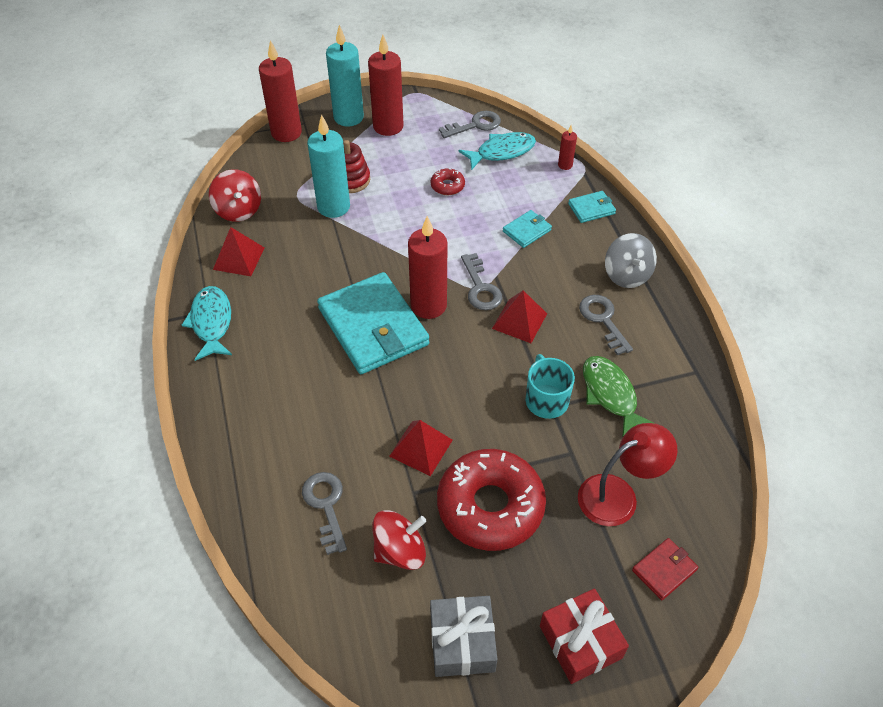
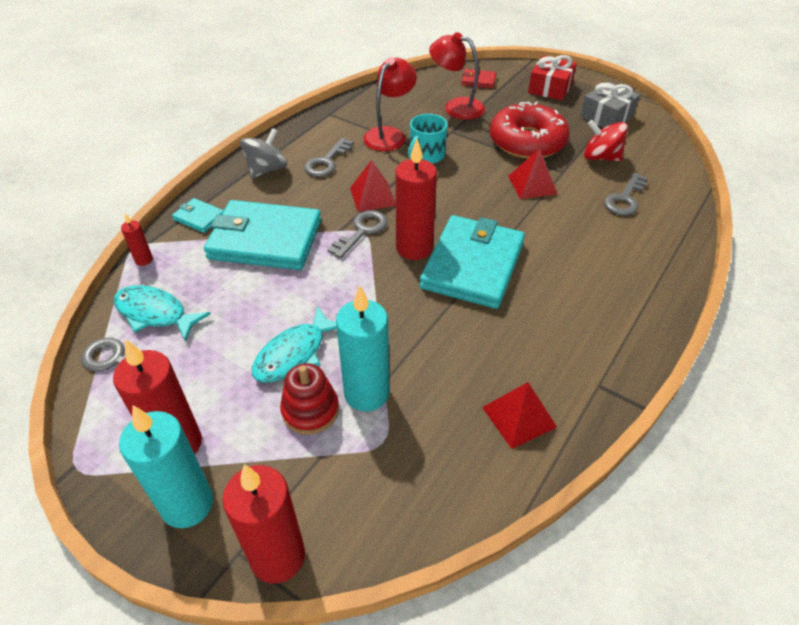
camera: 130 degrees left, 5 degrees down
(211, 322) = (604, 371): turquoise fish -> turquoise fish (294, 354)
(238, 210) = (461, 481): red spinning top -> none
(447, 186) = (248, 323): red donut -> none
(527, 230) = (265, 239): turquoise wallet -> turquoise wallet, size x2.28
(610, 395) = (389, 135): green fish -> red lamp

